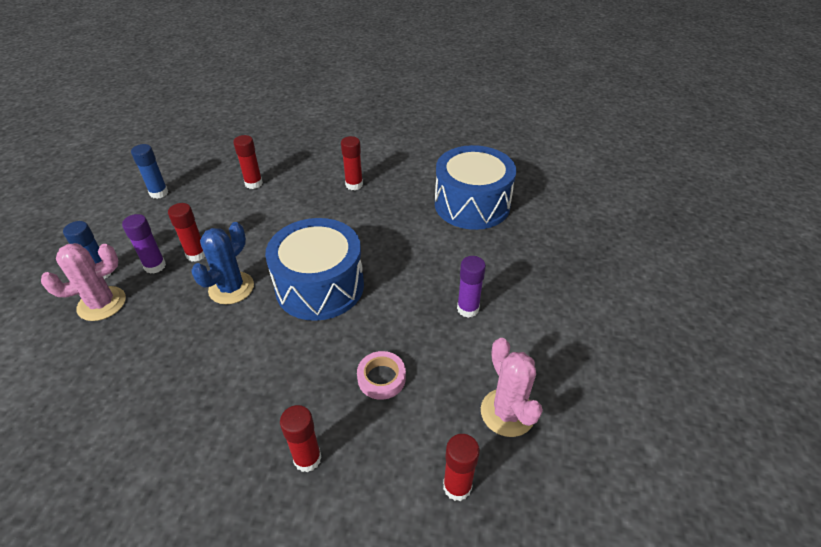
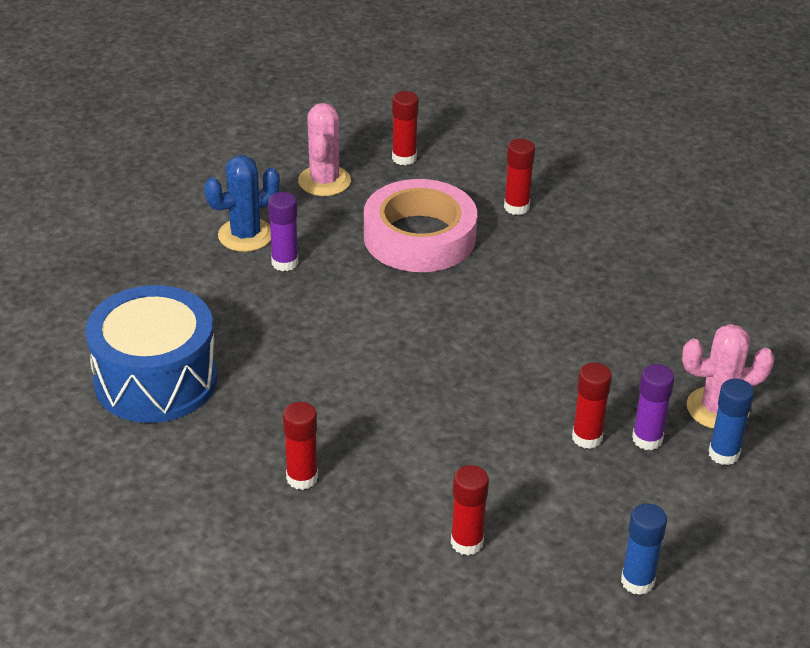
camera: 155 degrees left, 5 degrees down
(231, 288) = (548, 374): blue cactus -> blue cactus (245, 235)
(320, 286) = (437, 340): blue drum -> none
(381, 378) = (419, 237): pink tape -> pink tape, size x2.19

